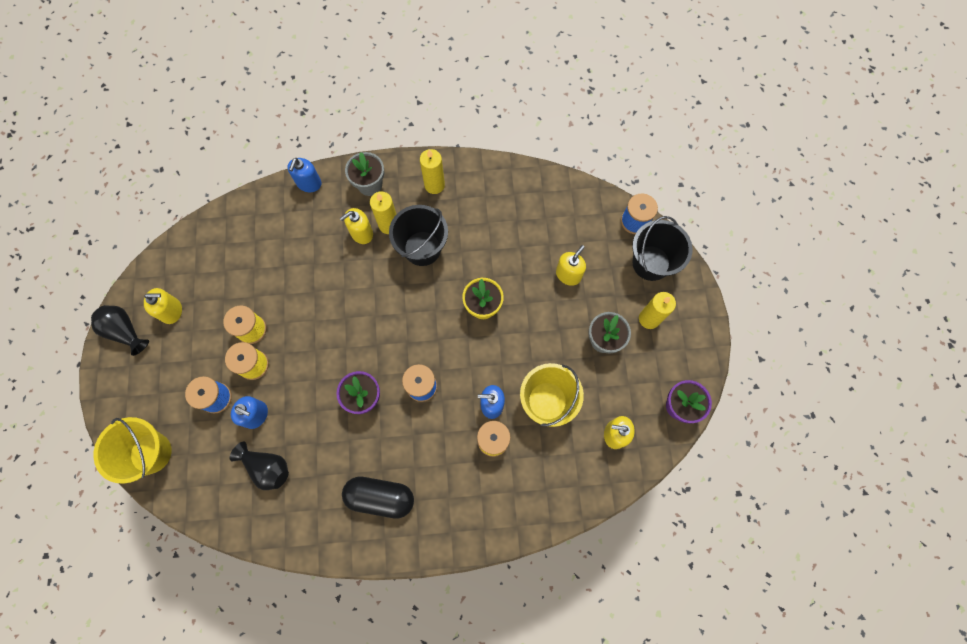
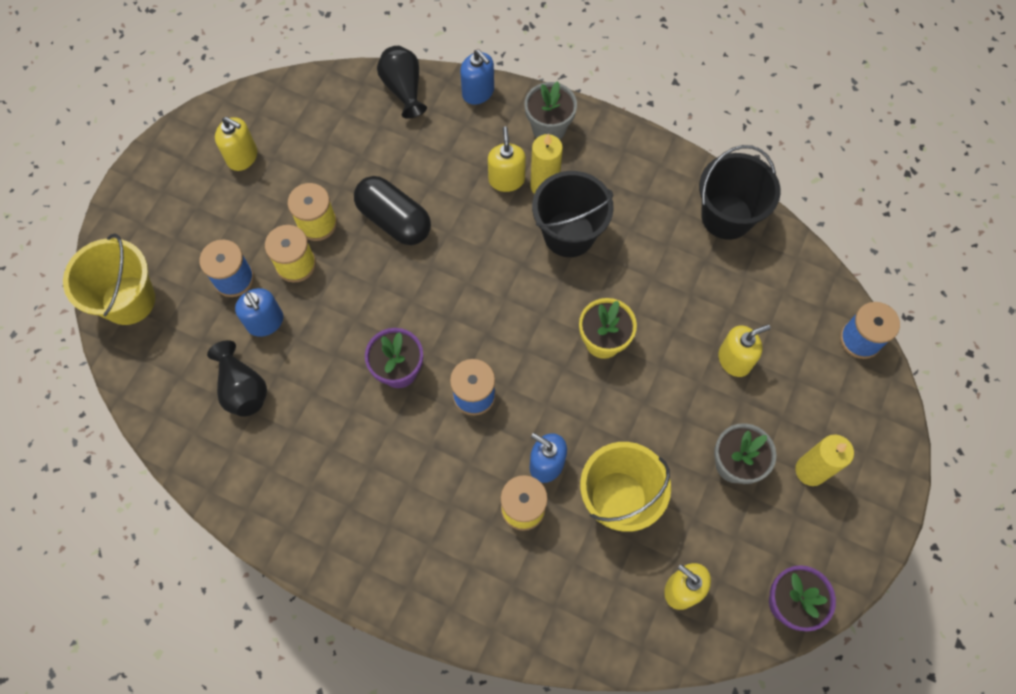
camera: 30 degrees right, 5 degrees down
(125, 331) = (181, 153): black vase -> black vase (404, 89)
(309, 183) = (478, 92): blue soap dispenser -> blue soap dispenser turned 90 degrees counterclockwise
(361, 233) = (506, 179): yellow soap dispenser -> yellow soap dispenser turned 90 degrees clockwise
(380, 497) = (350, 497): black capsule -> black capsule (394, 220)
(434, 185) = (626, 167): yellow candle -> none
(651, 263) = (853, 402): black bucket -> black bucket (726, 216)

